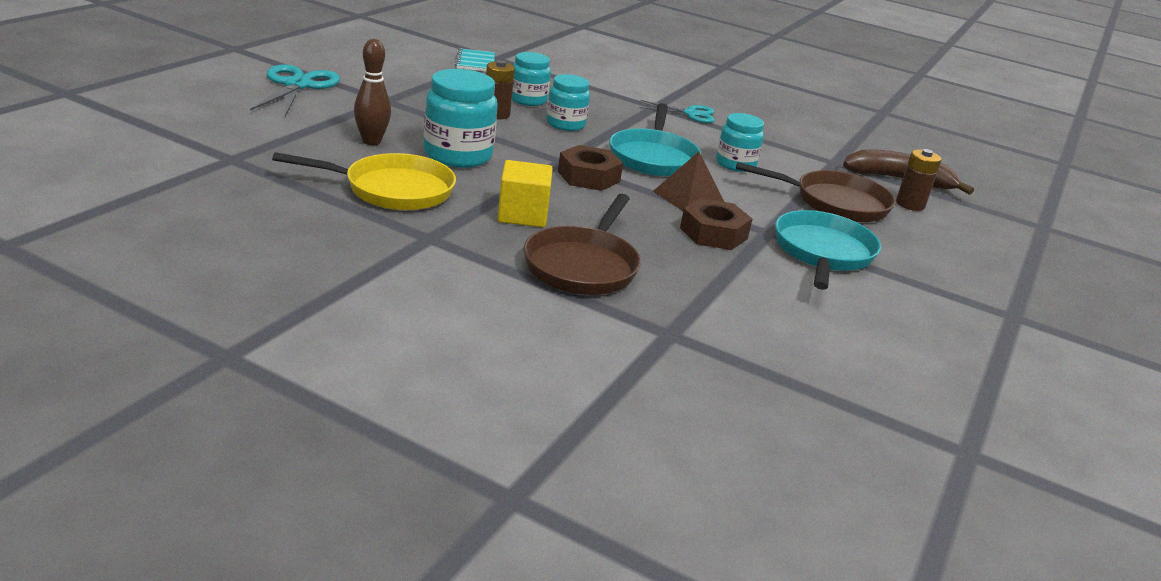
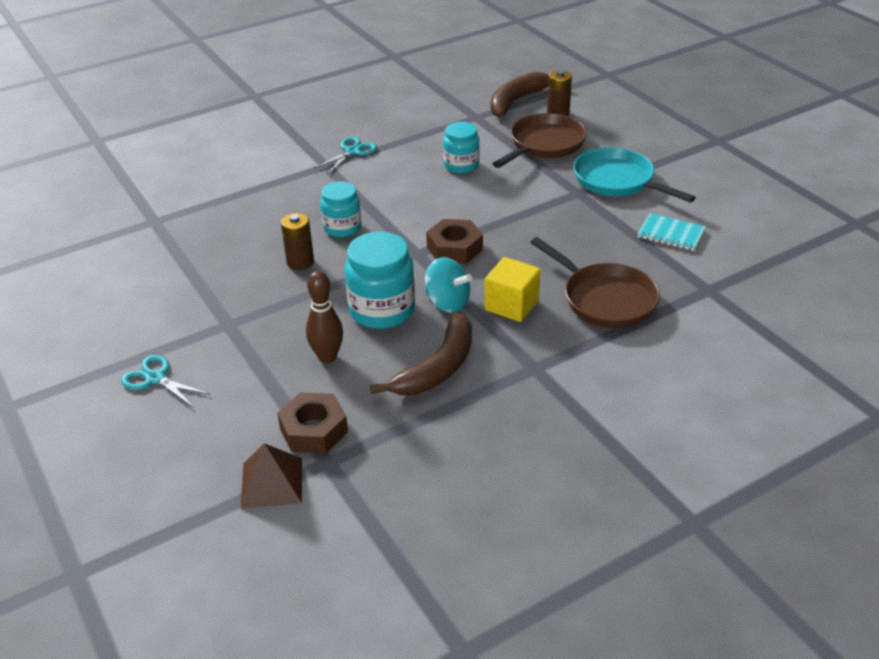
camera: 55 degrees left, 10 degrees up
(297, 85) = (155, 378): turquoise scissors -> turquoise scissors, size x0.63
(392, 190) = (438, 368): yellow pan -> brown banana
(475, 62) = (159, 238): turquoise notebook -> turquoise notebook (671, 234)
(497, 183) = (447, 303): none -> turquoise spinning top
(528, 100) = (275, 233): turquoise jar -> none
(653, 157) = (431, 202): turquoise pan -> none
(689, 198) = (511, 210): brown pyramid -> brown pyramid (271, 482)
(713, 233) = (573, 219): brown nut -> brown nut (313, 430)

